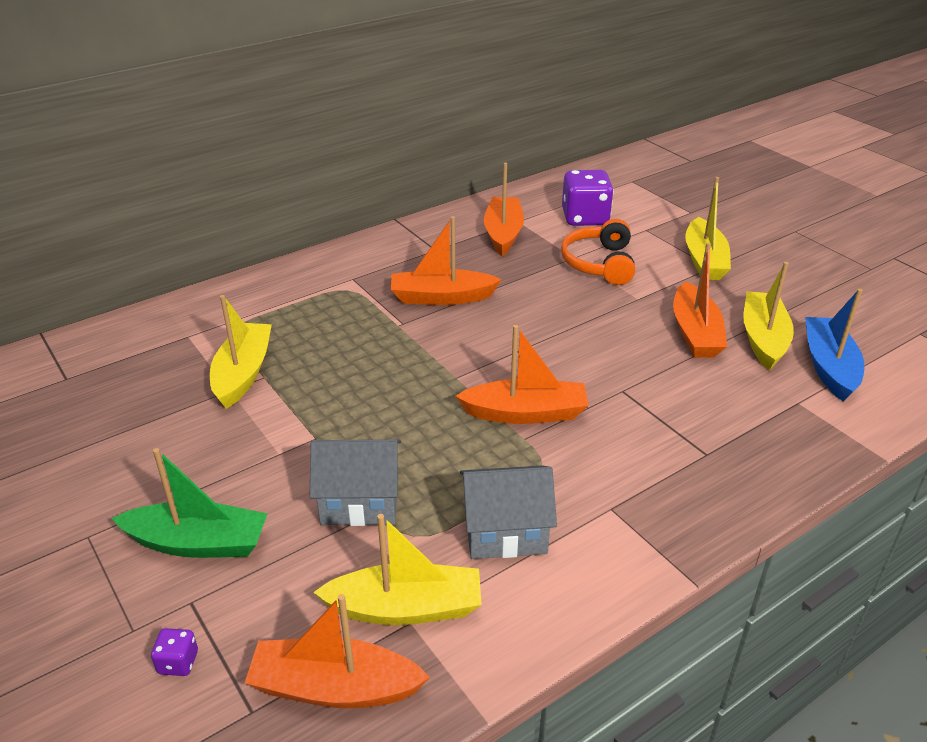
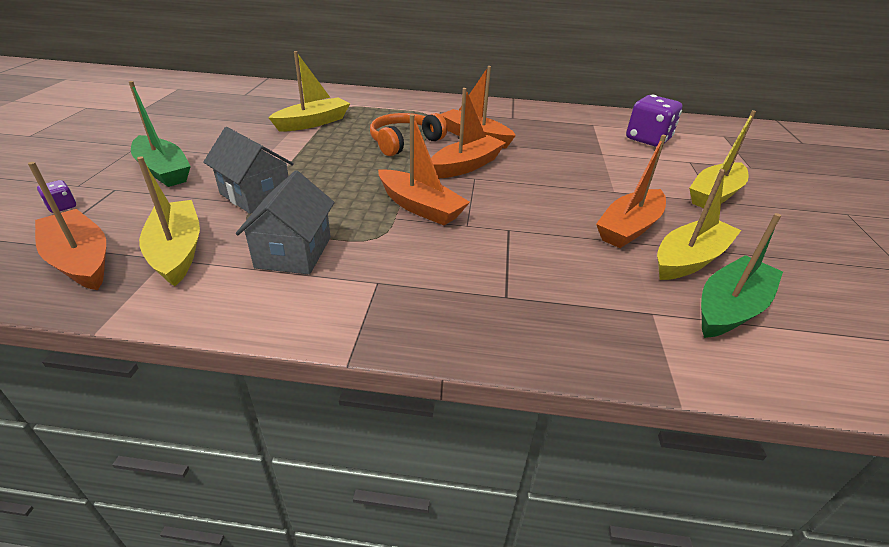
camera: 40 degrees right, 0 degrees up
(405, 608) = (177, 251): yellow boat -> yellow boat turned 150 degrees counterclockwise
(503, 234) = (571, 126): orange boat -> orange boat (466, 166)
(505, 531) = (294, 252): grey house -> grey house turned 60 degrees clockwise
(599, 263) = (616, 163): orange headphones -> orange headphones (404, 142)
(829, 367) = (730, 308): blue boat -> green boat

